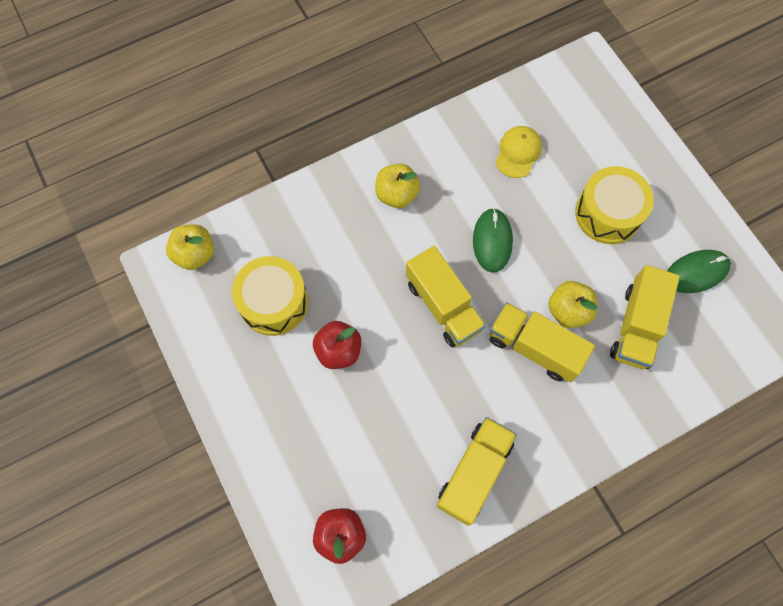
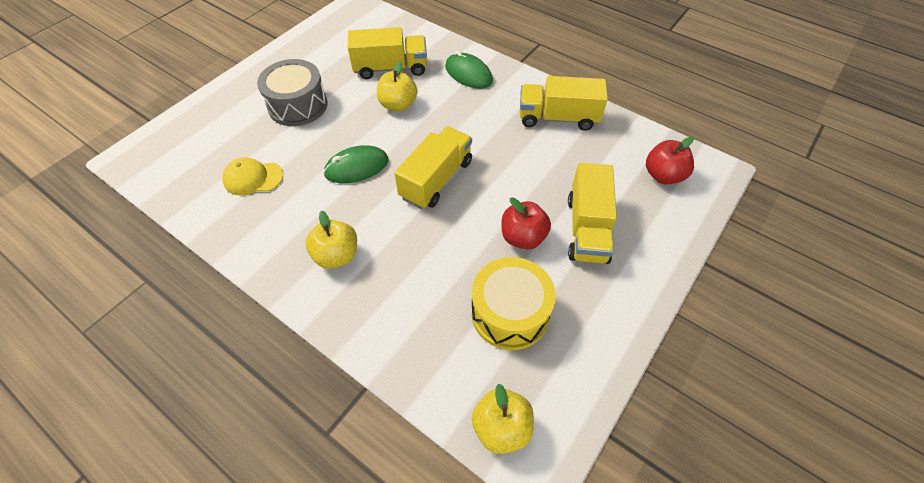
camera: 115 degrees left, 15 degrees down
(534, 347) = (440, 114): yellow truck -> yellow truck (587, 229)
(608, 214) = (298, 105): yellow drum -> grey drum
(696, 272) = (330, 50): green mouse -> green mouse (468, 74)

